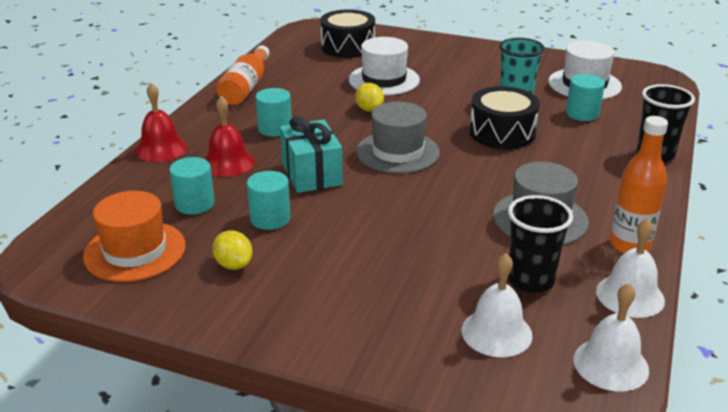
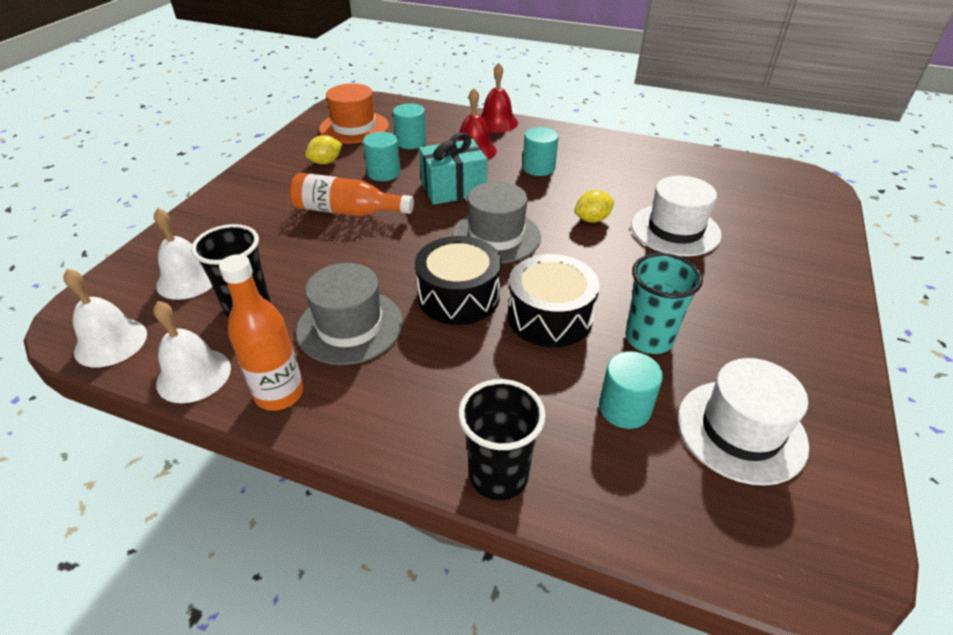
camera: 90 degrees right, 10 degrees up
(246, 87) = (624, 149): orange bottle -> orange bottle (347, 211)
(348, 47) = (763, 204): black drum -> black drum (458, 296)

